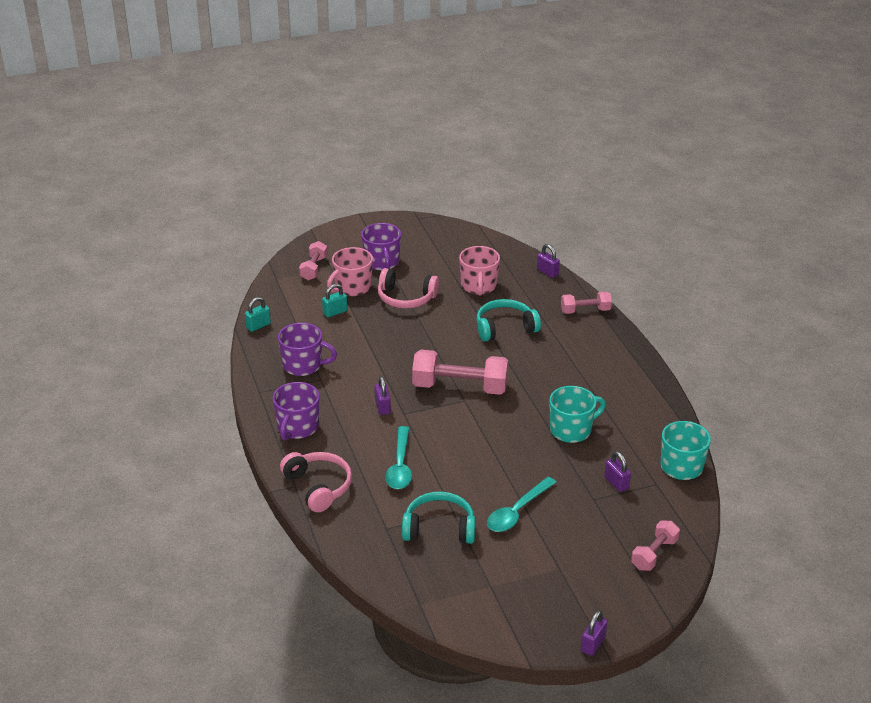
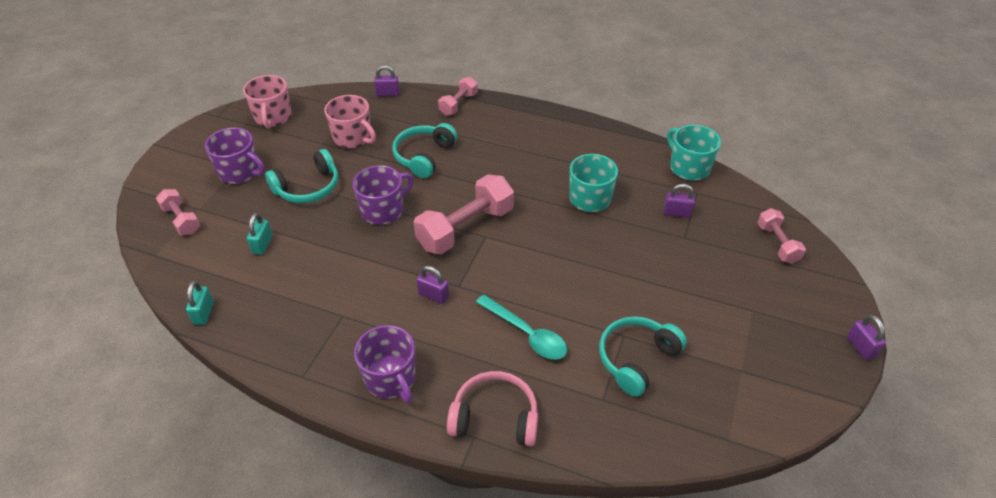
camera: 50 degrees left, 10 degrees up
(303, 365) = (306, 315): purple mug -> purple mug (383, 210)
(352, 287) = (245, 211): pink mug -> pink mug (273, 117)
(406, 298) = (308, 187): pink headphones -> turquoise headphones
(517, 511) = (660, 292): turquoise spoon -> none

